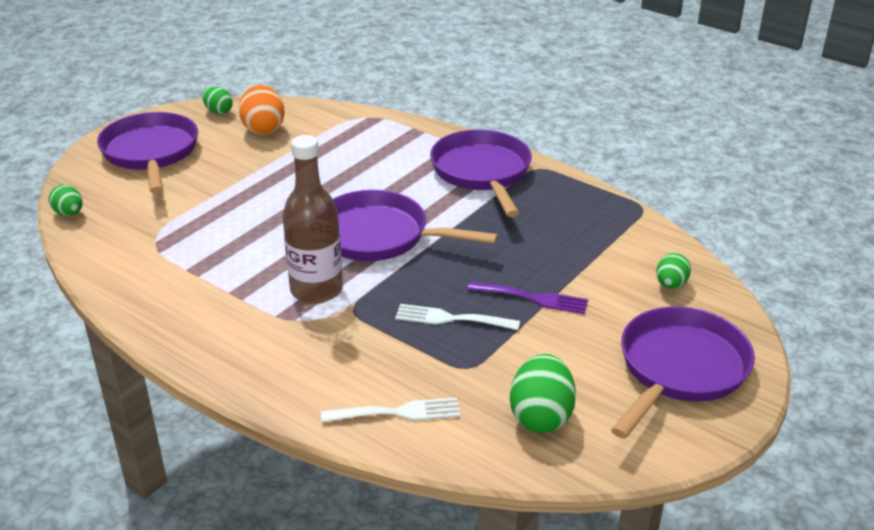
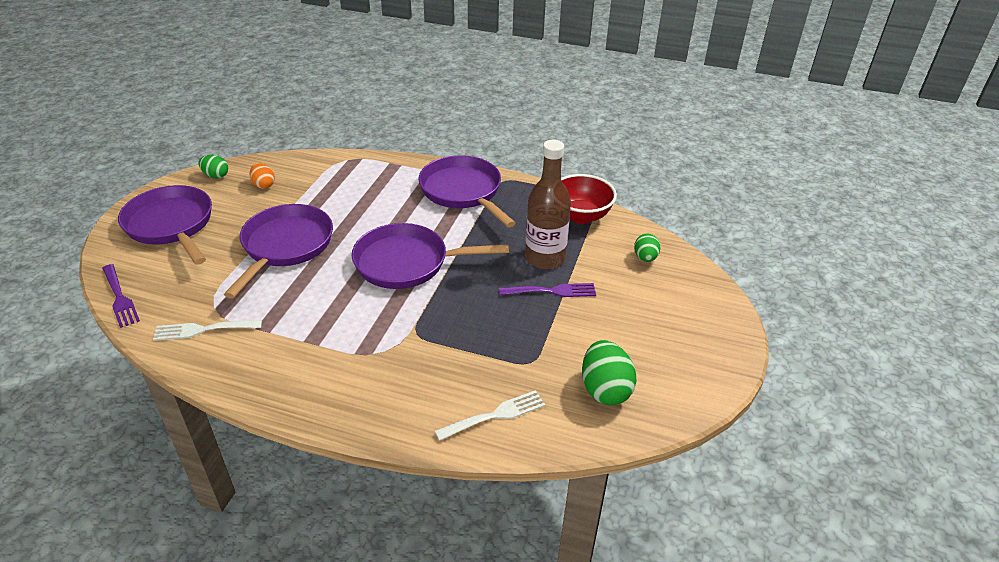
camera: 20 degrees left, 5 degrees up
(69, 213) = (120, 298): green egg -> purple fork
(263, 129) = (263, 185): orange egg -> orange egg, size x0.60
(316, 290) = (378, 322): brown bottle -> brown bottle (545, 258)
(451, 319) = (498, 323): white fork -> white fork (203, 330)
(613, 223) = (581, 216): none -> red bowl
(679, 369) = (683, 325): purple pan -> purple pan (285, 246)

